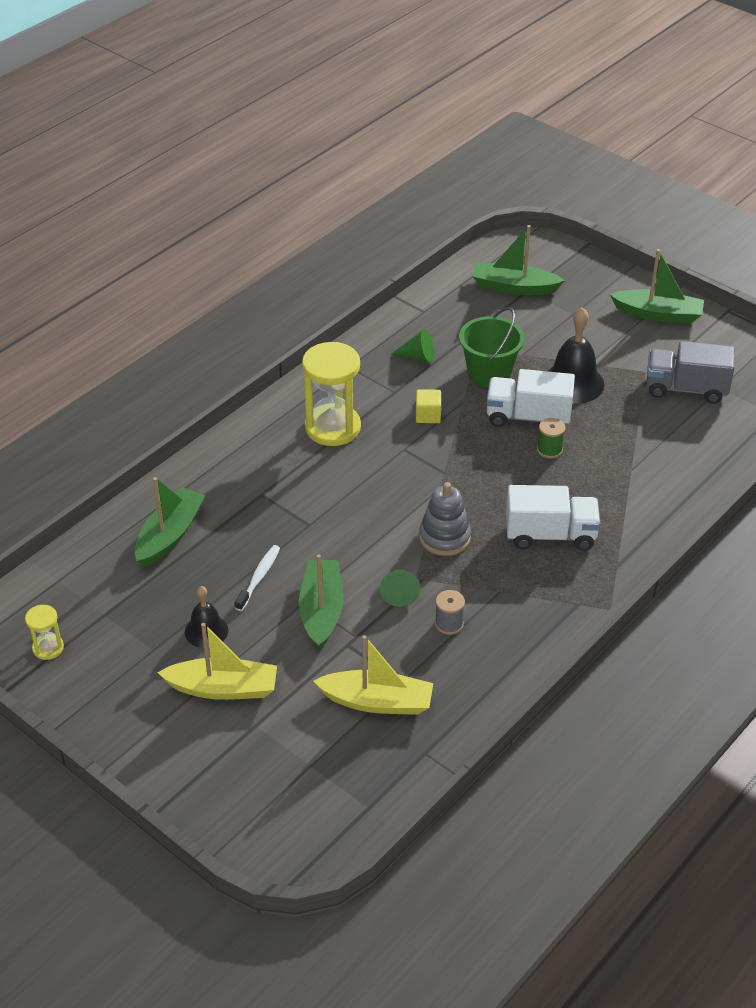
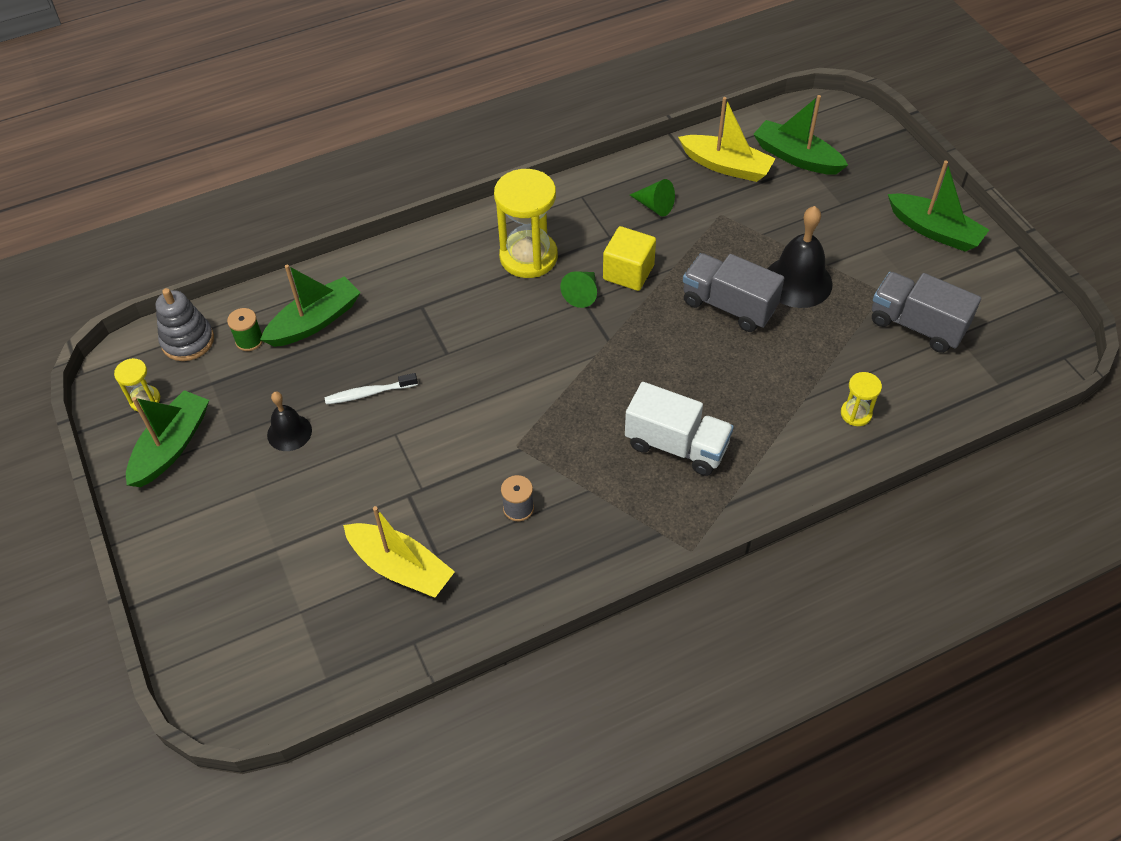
camera: 25 degrees right, 10 degrees up
(223, 688) = (269, 498): yellow boat -> yellow boat (726, 166)
(259, 577) = (369, 393): white toothbrush -> white toothbrush turned 150 degrees counterclockwise
(321, 611) = (405, 449): green boat -> green boat (171, 446)
(399, 592) = (490, 456): green cone -> green cone (582, 294)
(428, 415) = (628, 272): yellow cube -> yellow cube, size x1.55
(444, 537) = (568, 411): grey stacking toy -> grey stacking toy (188, 341)
(489, 373) = (716, 245): green bucket -> none
(528, 417) = (728, 306): white truck -> grey truck
(549, 449) = (730, 349): green spool -> green spool (249, 340)
(677, 467) = (856, 414): none -> yellow hourglass

